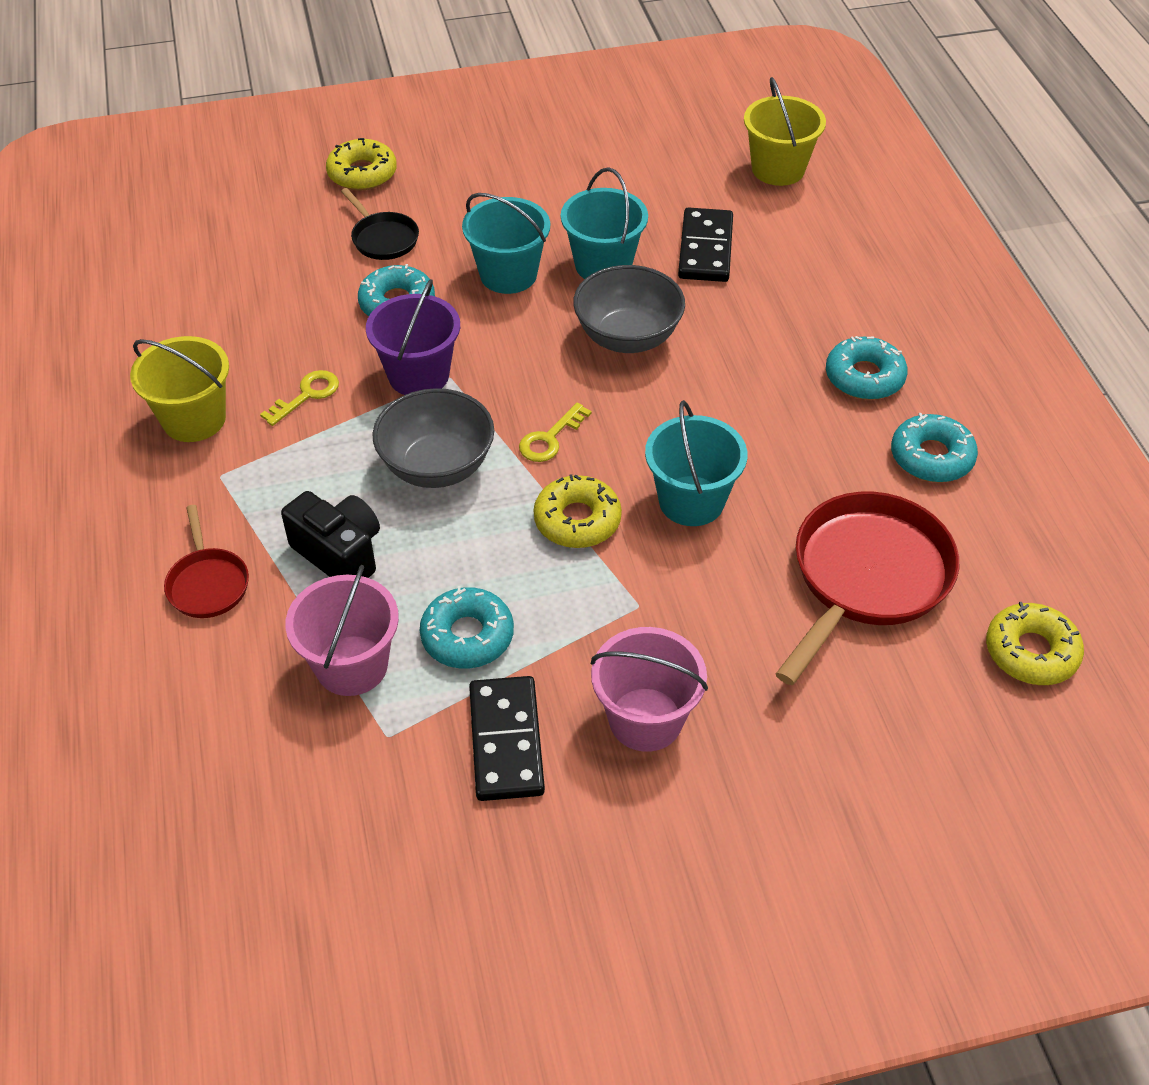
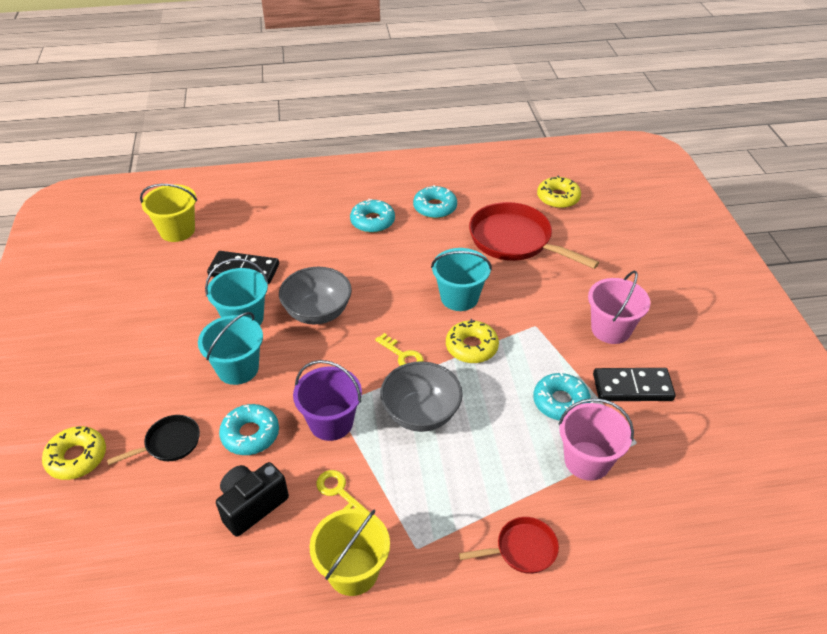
camera: 85 degrees left, 5 degrees down
(339, 553) = (495, 468): black camera -> black camera (252, 505)

